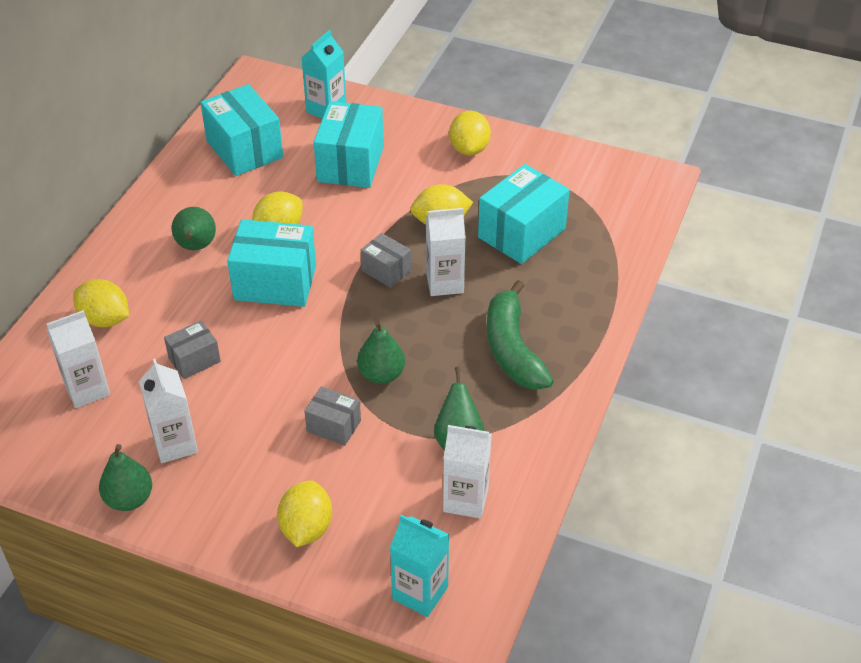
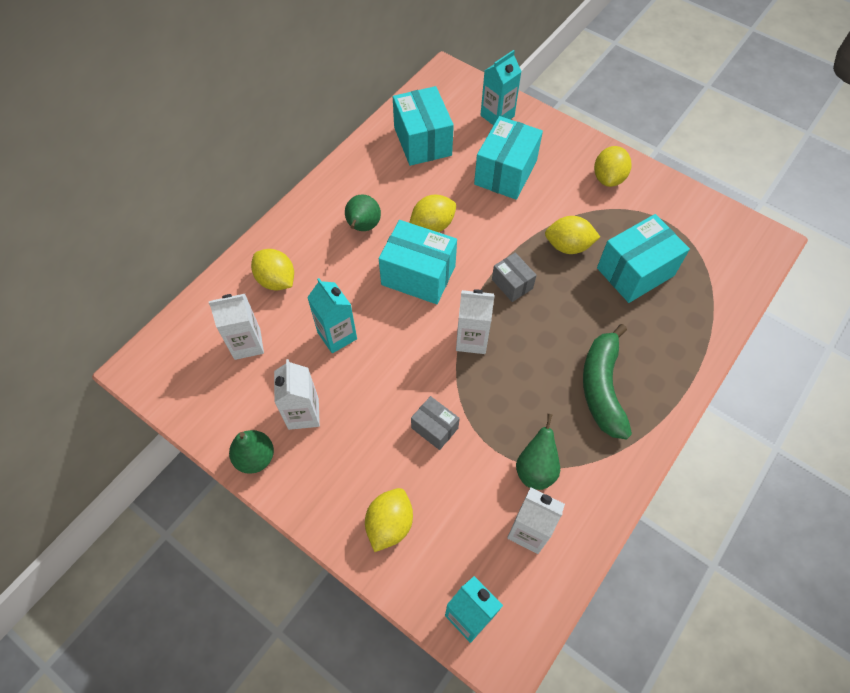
camera: 15 degrees right, 15 degrees up
(194, 360) = (337, 335): grey box -> turquoise carton
(381, 374) = (485, 386): green pear -> none
(444, 283) = (558, 307): white carton -> white carton (472, 339)

